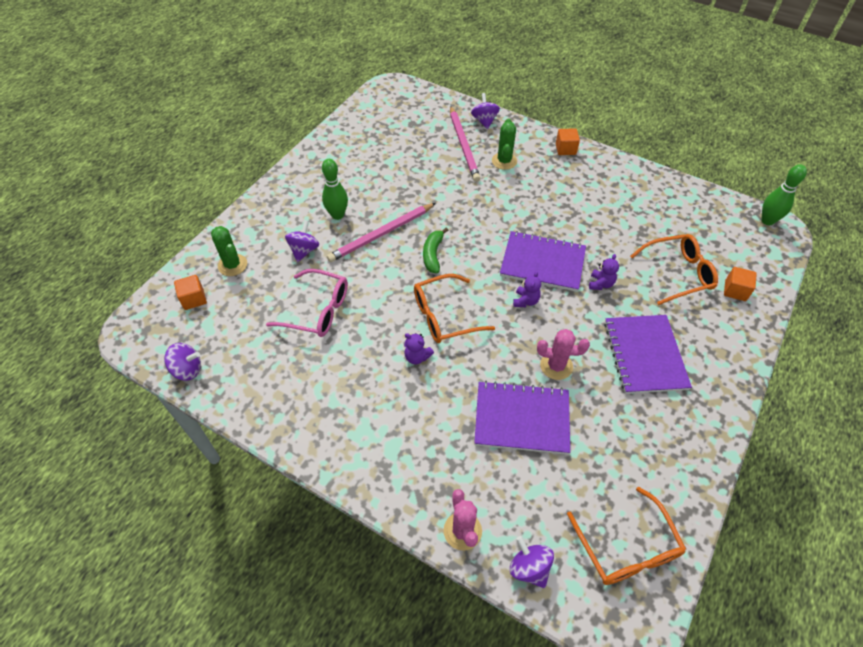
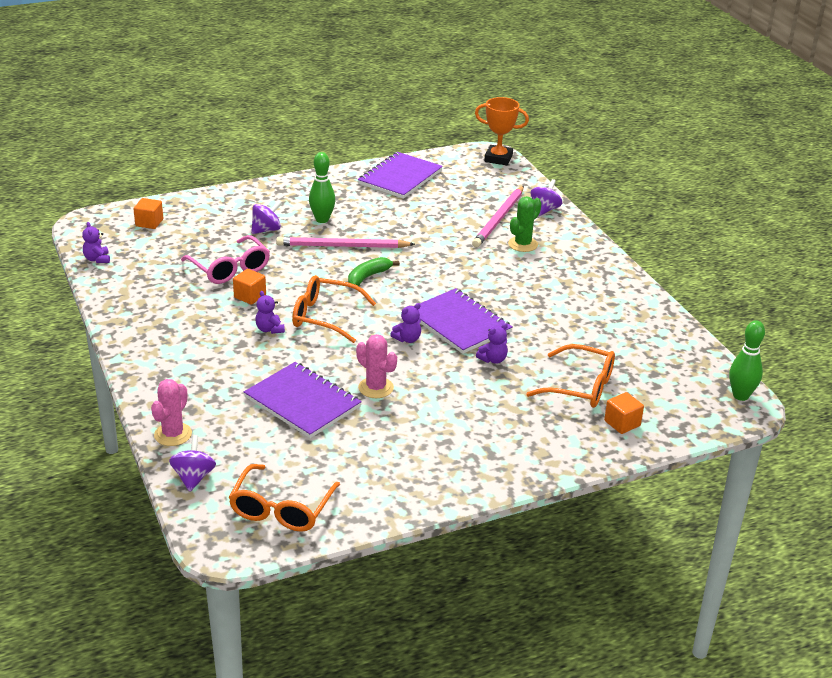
camera: 35 degrees right, 20 degrees down
(187, 370) = (97, 259): purple spinning top -> purple teddy bear
(232, 265) = (201, 215): green cactus -> none
(403, 88) = (498, 158): none -> orange trophy
(565, 149) = (598, 260): orange cube -> orange cube (250, 296)
(644, 355) = (465, 419): purple notebook -> purple notebook (400, 177)

